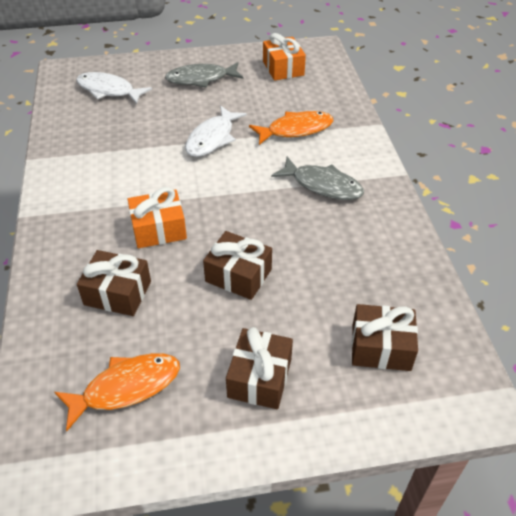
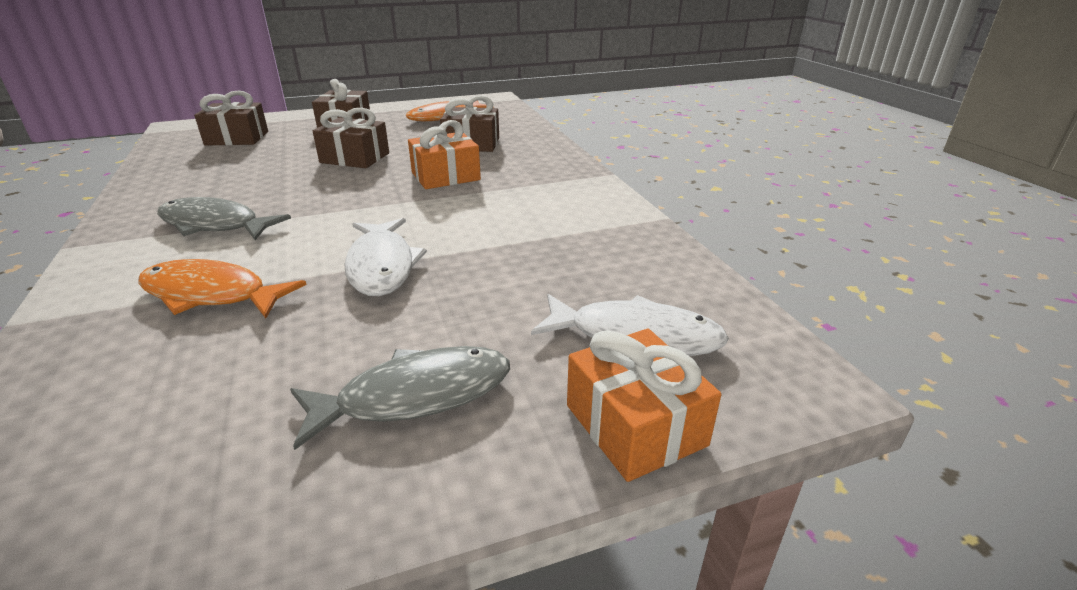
camera: 170 degrees right, 15 degrees down
(212, 138) = (382, 266): white fish -> white fish turned 150 degrees clockwise
(283, 68) = (142, 472): orange gift -> orange gift (635, 425)
(296, 130) = (211, 294): orange fish -> orange fish turned 45 degrees clockwise

